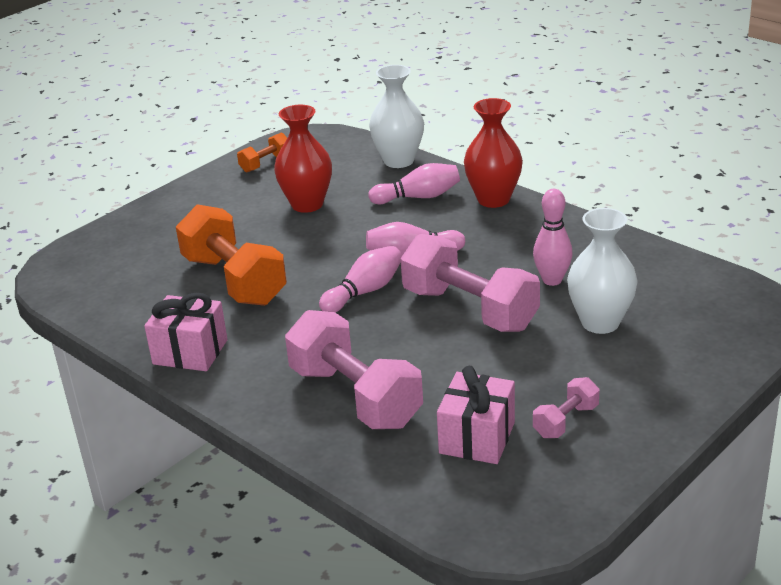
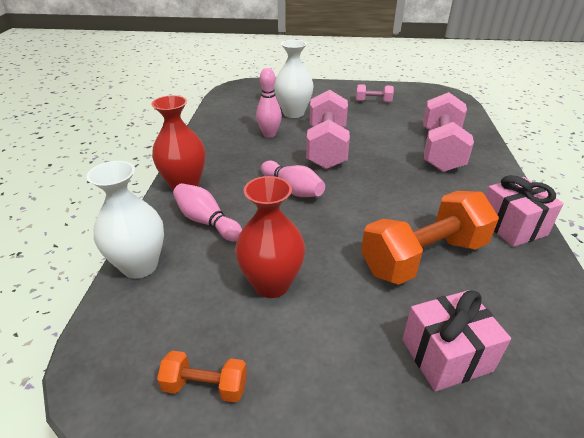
camera: 130 degrees left, 5 degrees up
(234, 280) = (423, 257): orange dumbbell -> orange dumbbell turned 45 degrees clockwise
(364, 292) = (356, 188): pink bowling pin -> none
(477, 438) = (413, 114): pink gift -> pink gift (446, 355)

